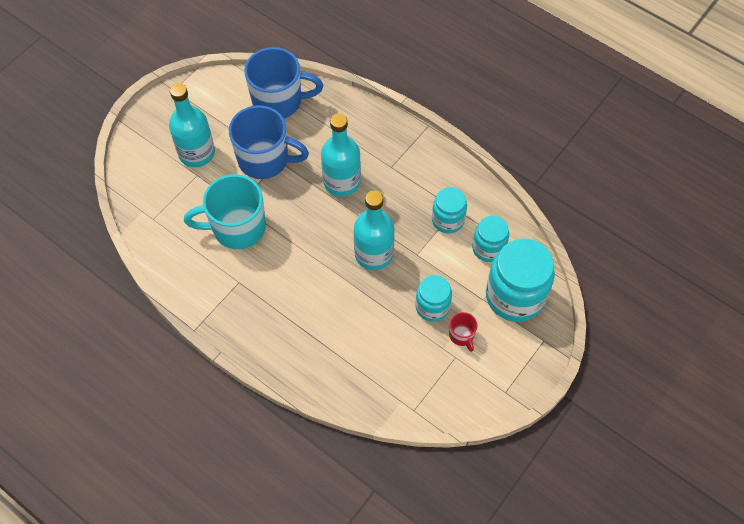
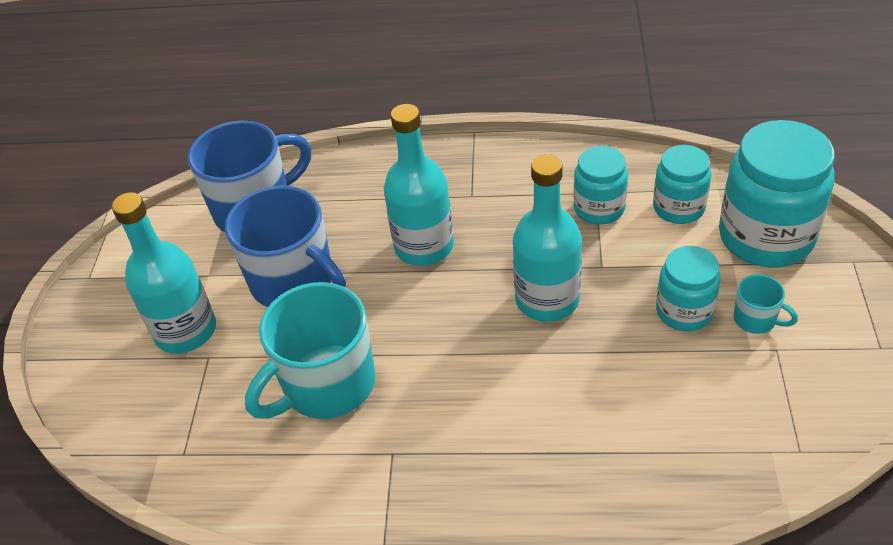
camera: 30 degrees left, 15 degrees down
(265, 159) = (294, 282): blue mug -> blue mug turned 60 degrees clockwise
(461, 335) = (755, 319): red mug -> turquoise mug

